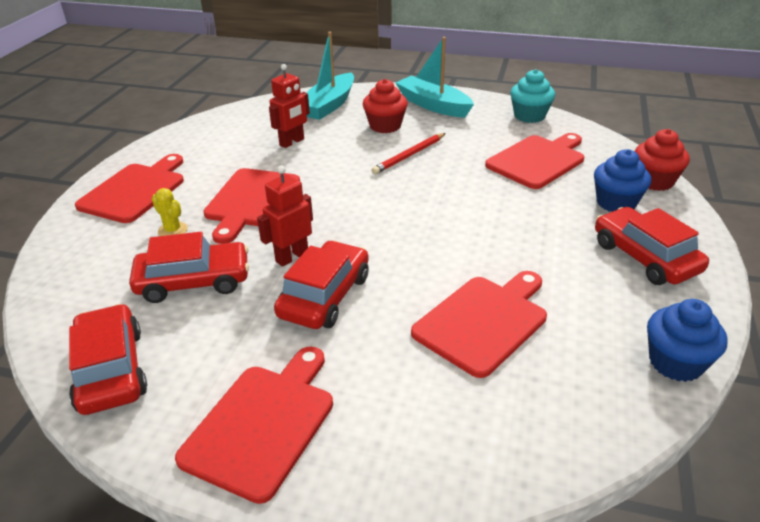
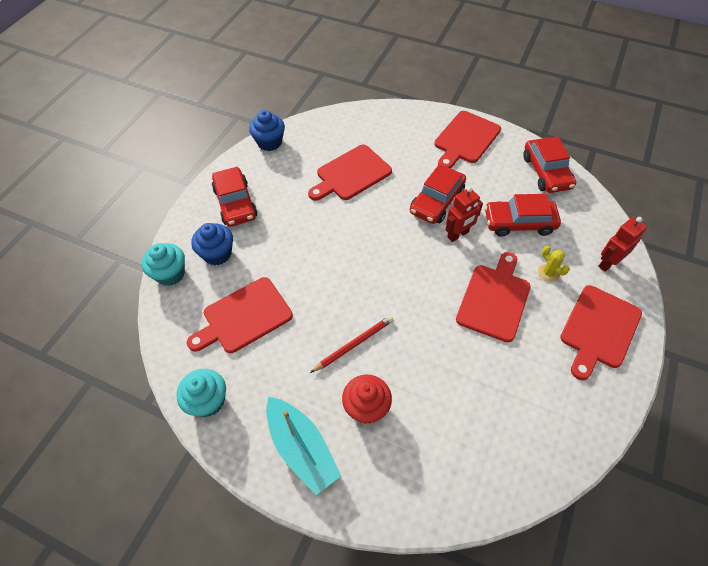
camera: 170 degrees left, 20 degrees up
(292, 142) = (466, 390): red robot -> red robot (608, 263)
(329, 105) = (425, 474): turquoise boat -> none
(654, 181) = (170, 274): red cupcake -> turquoise cupcake

